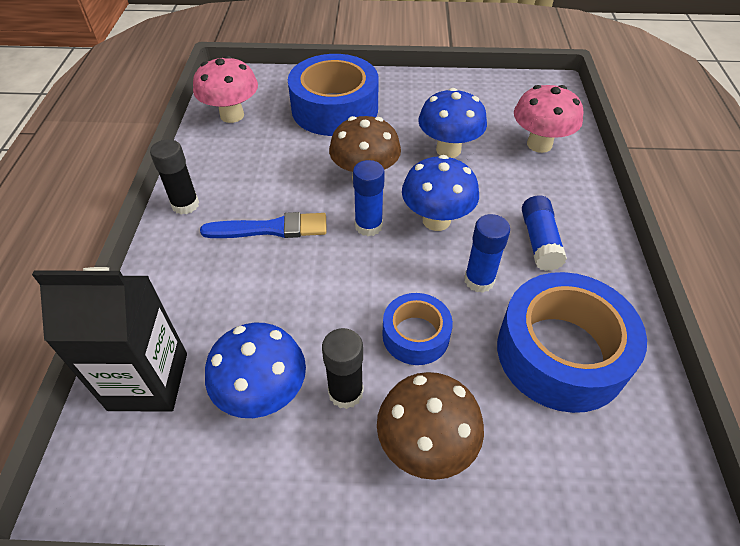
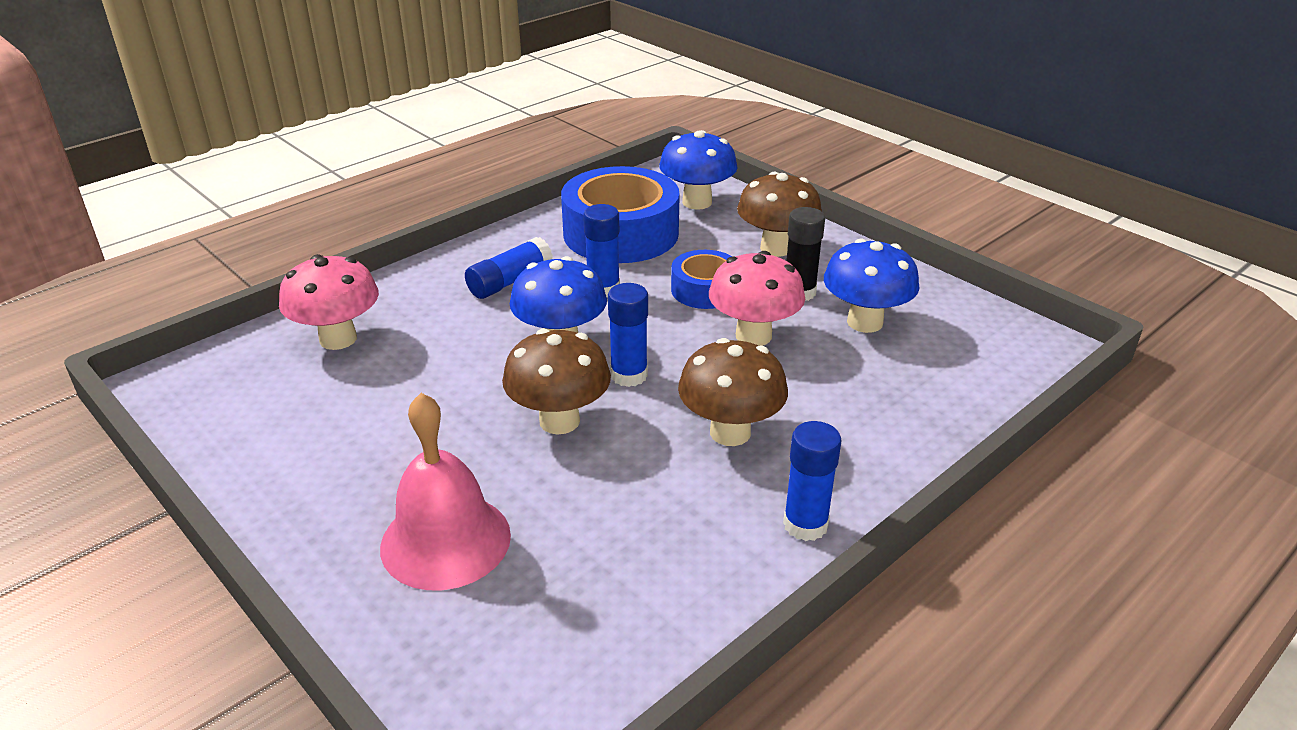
camera: 135 degrees left, 15 degrees down
(148, 381) = (960, 378): black carton -> none
(185, 205) = (805, 525): black glue stick -> blue glue stick
(232, 115) = (598, 643): pink mushroom -> pink mushroom (753, 336)
(271, 229) = (730, 432): blue brush -> brown mushroom
(335, 108) = (445, 540): blue tape -> pink bell
(448, 149) = (426, 392): blue mushroom -> blue mushroom (697, 202)

